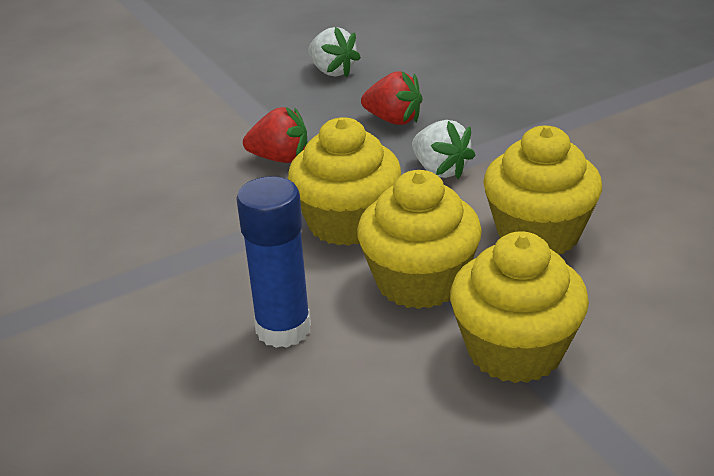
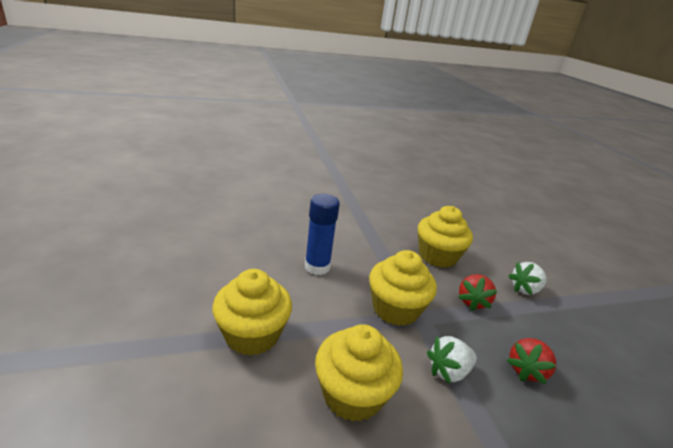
camera: 100 degrees right, 5 degrees down
(332, 71) = (607, 359): white strawberry -> white strawberry (525, 289)
(419, 282) = (329, 319): yellow cupcake -> yellow cupcake (437, 256)

